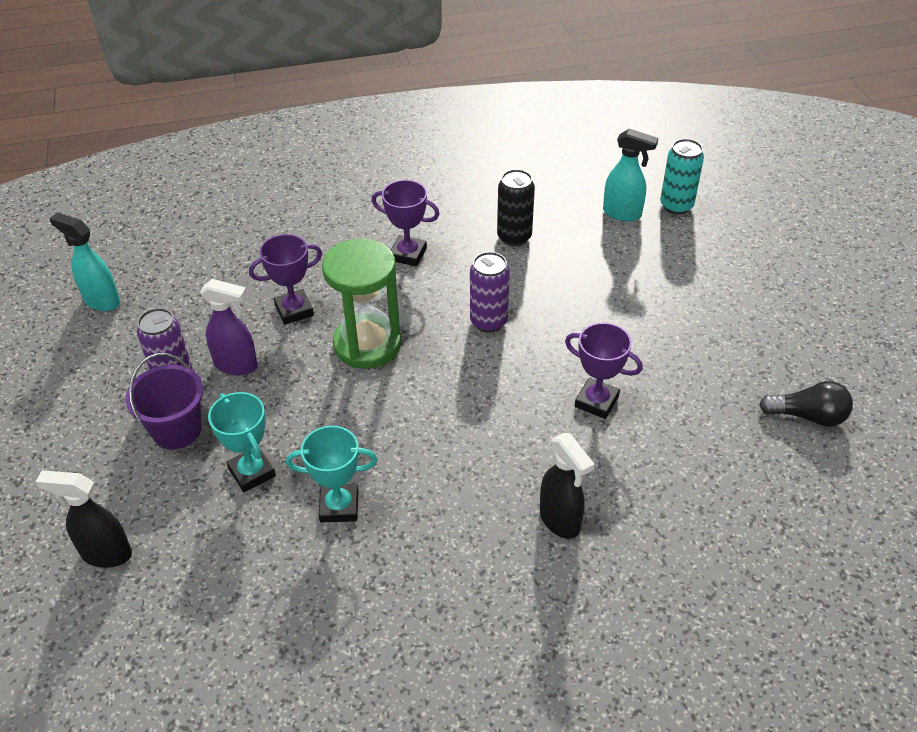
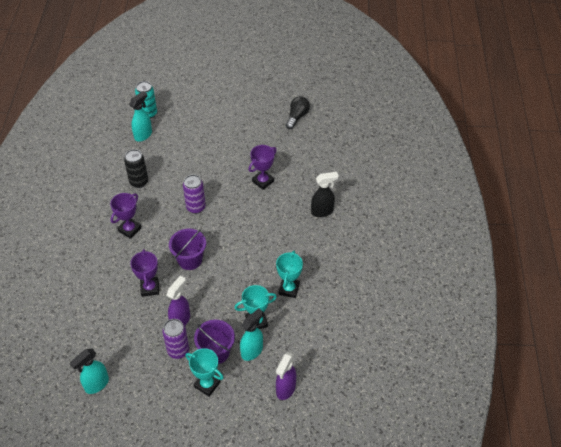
camera: 75 degrees left, 5 degrees up
(106, 554) = (285, 389): black spray bottle -> purple spray bottle
(109, 434) = (207, 384): none -> turquoise trophy
(185, 481) = (252, 351): none -> turquoise spray bottle
(367, 344) = (190, 260): green hourglass -> purple bucket

